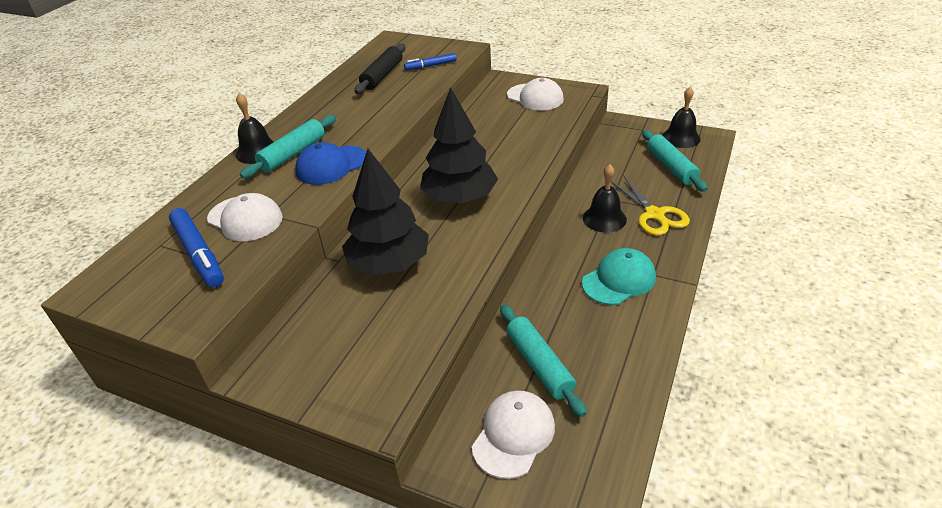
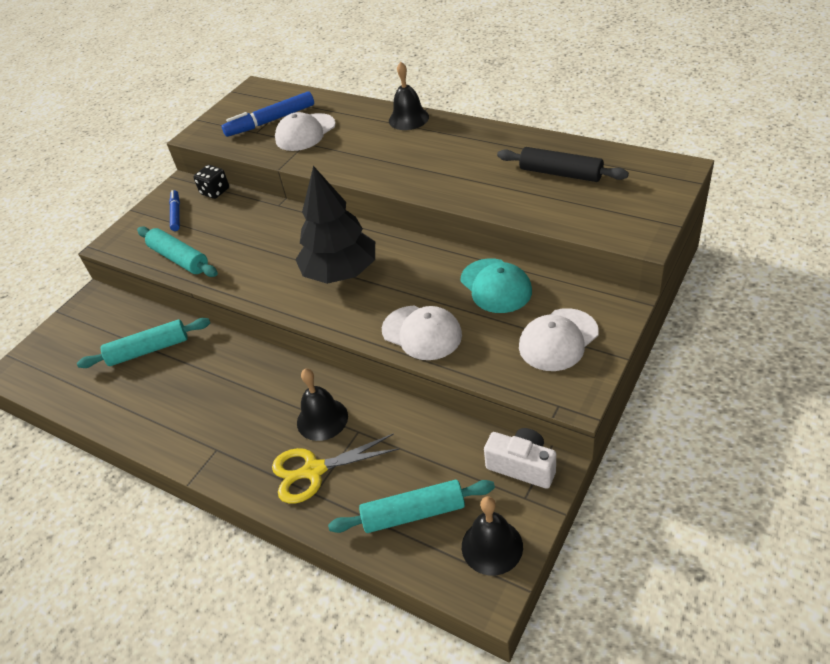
camera: 100 degrees right, 5 degrees up
(289, 326) = (215, 192): none -> black dice
(293, 154) = (397, 139): turquoise rolling pin -> turquoise rolling pin (179, 259)
(331, 165) = (369, 164): blue cap -> none
(389, 264) = (261, 233): black tree -> none
(430, 66) = (585, 210): blue marker -> blue marker (176, 214)
(513, 435) = (95, 332): white cap -> white cap (422, 333)
(619, 131) = (522, 466): none -> white camera
(619, 280) = (220, 418): turquoise cap -> turquoise cap (496, 286)

